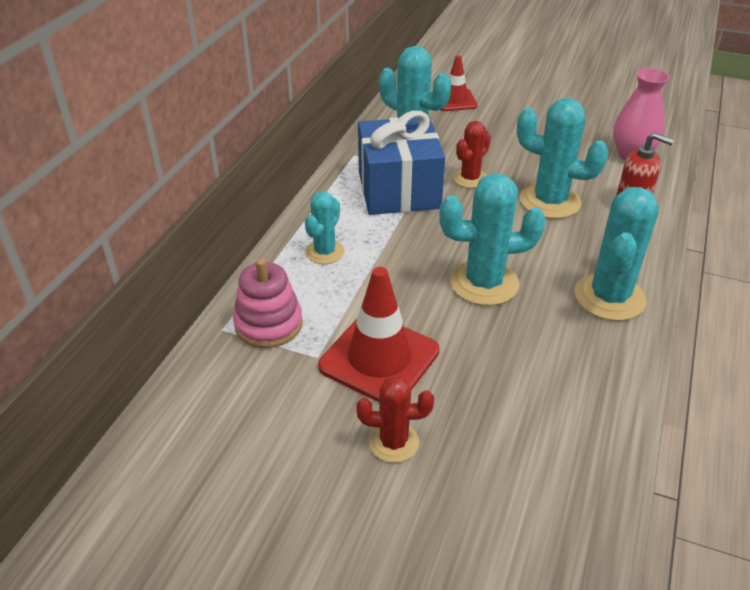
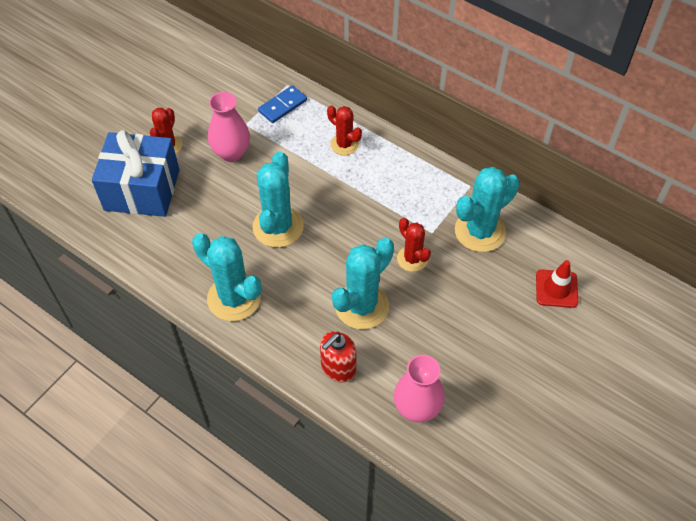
camera: 105 degrees right, 15 degrees up
(268, 324) = (282, 106): pink stacking toy -> blue domino
(325, 252) = (344, 144): turquoise cactus -> red cactus
(379, 358) = (231, 153): red traffic cone -> pink vase
(399, 190) = (409, 205): blue gift -> blue gift (142, 190)

